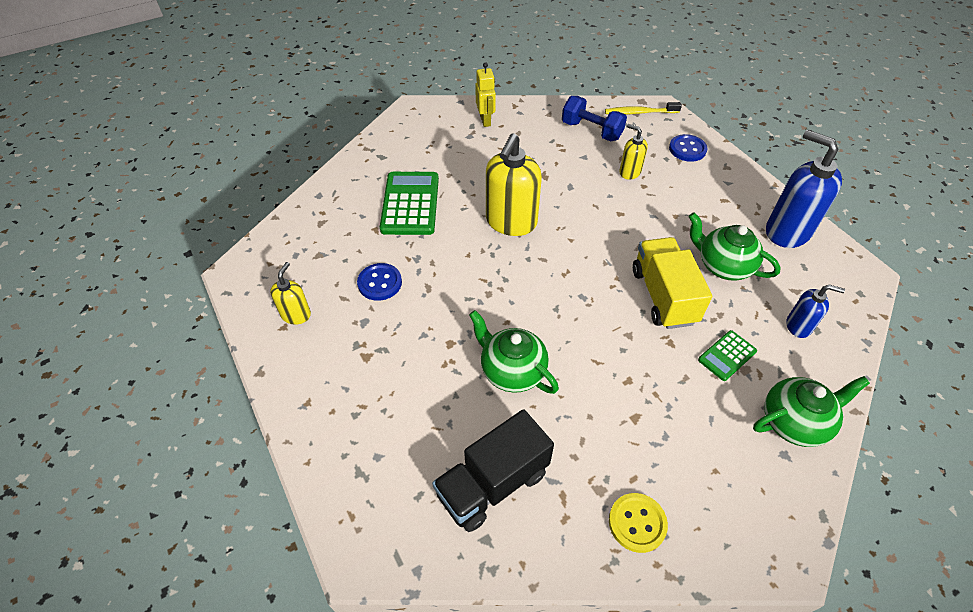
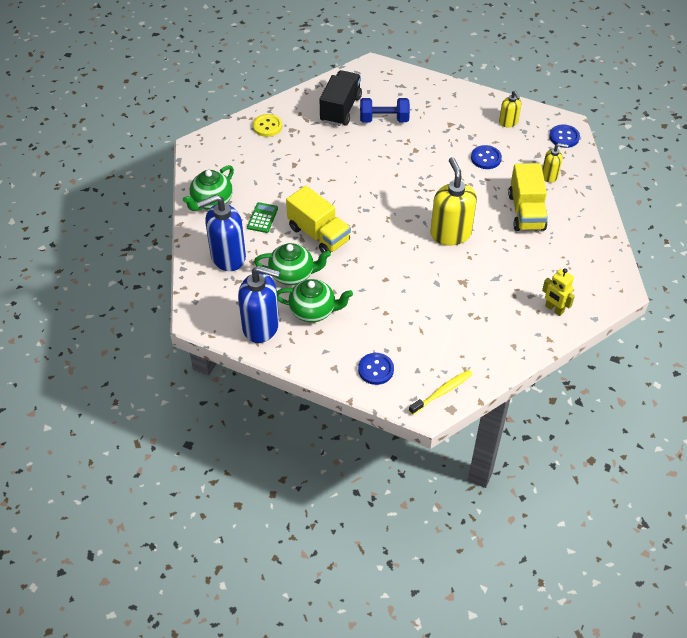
camera: 145 degrees right, 0 degrees up
(264, 259) = (564, 137): none -> blue button
(410, 204) = (526, 212): green calculator -> yellow truck
(512, 371) = (371, 153): green teapot -> green teapot (313, 311)
(591, 131) = (465, 346): blue dumbbell -> blue dumbbell (384, 119)
(629, 172) = (404, 319): yellow soap dispenser -> yellow soap dispenser (550, 175)
(798, 326) = (227, 257): blue soap dispenser -> blue soap dispenser, size x1.91

